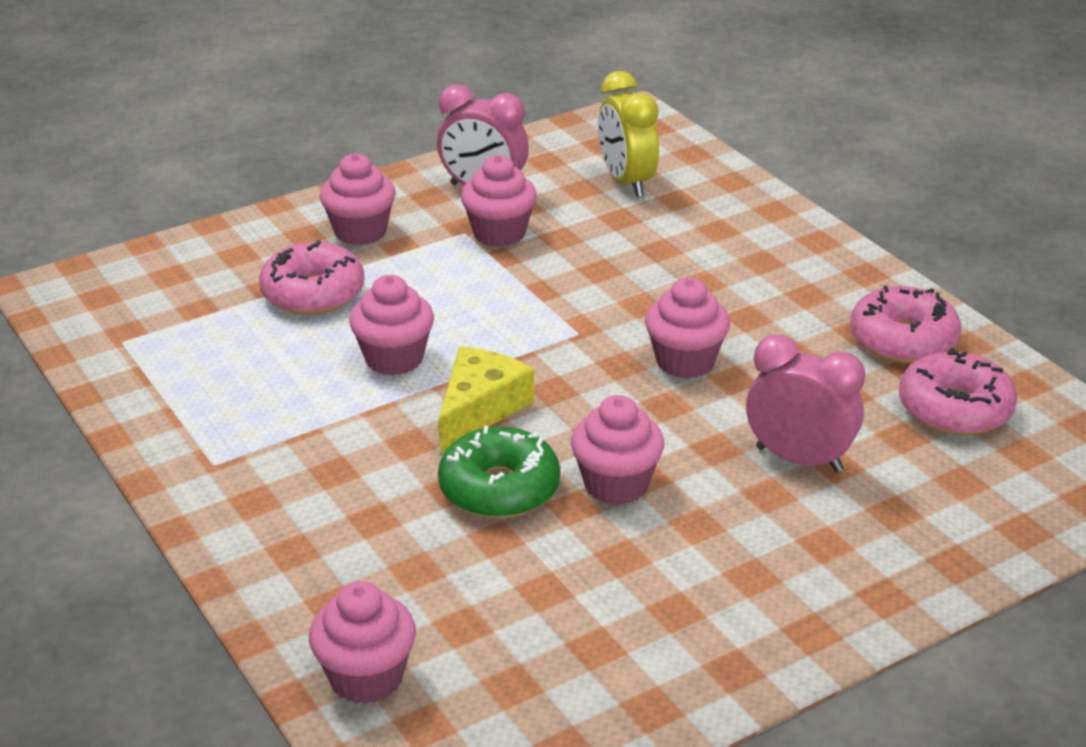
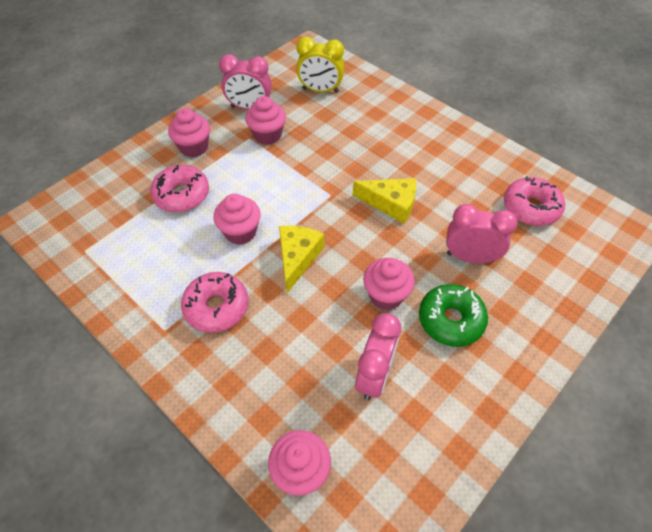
camera: 15 degrees left, 20 degrees up
(499, 488) = (326, 312): green donut -> green donut (451, 320)
(546, 585) = (375, 376): none -> pink clock
(626, 182) = (320, 90): yellow clock -> yellow clock turned 45 degrees counterclockwise
(685, 362) = (391, 203): pink cupcake -> yellow cheese
(903, 340) = (490, 168): pink donut -> pink donut (216, 307)

